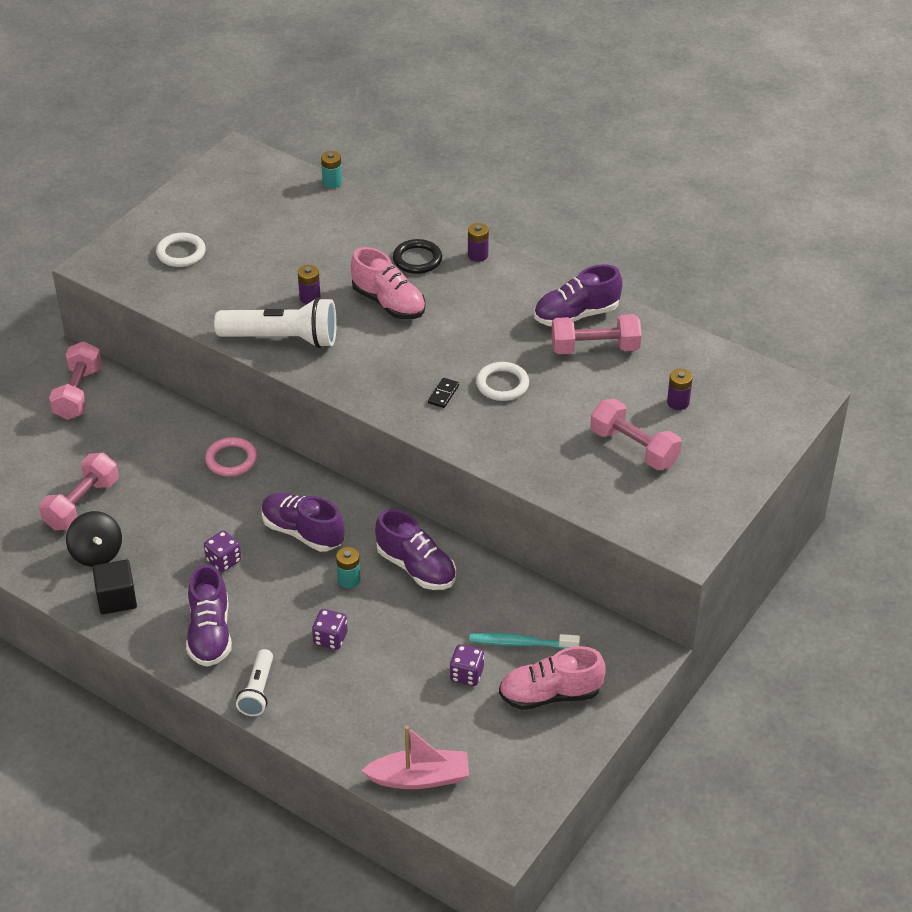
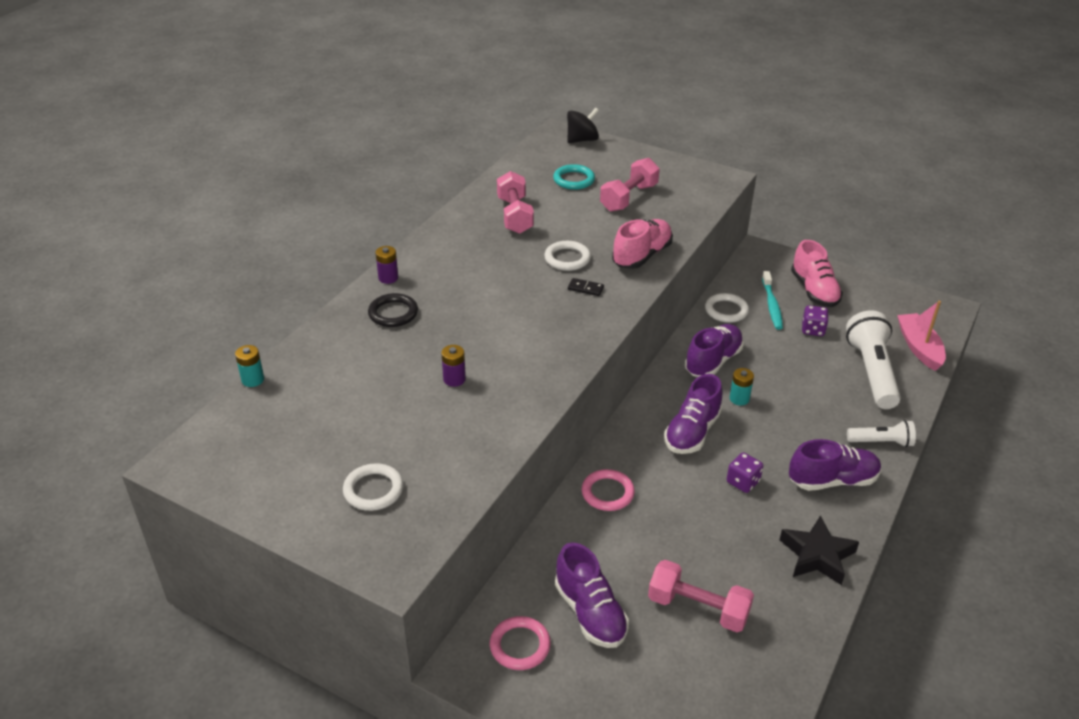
camera: 95 degrees left, 5 degrees down
(78, 393) = (520, 645): pink dumbbell -> pink ring
(97, 553) = (764, 582): black spinning top -> black spinning top (582, 140)
(117, 598) = (817, 555): black cube -> black star
(283, 338) = (520, 392): white flashlight -> white flashlight (871, 372)
(330, 638) = (807, 404): purple dice -> none
(389, 303) = (461, 327): pink shoe -> pink shoe (642, 256)
(513, 596) = (726, 310): none -> white ring
(576, 315) = (473, 225): purple shoe -> purple shoe (590, 613)
(678, 402) = (574, 180): purple battery -> turquoise ring

